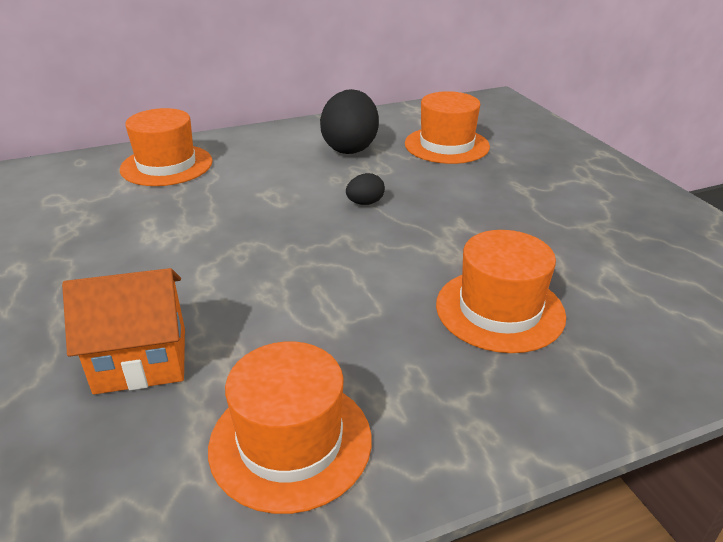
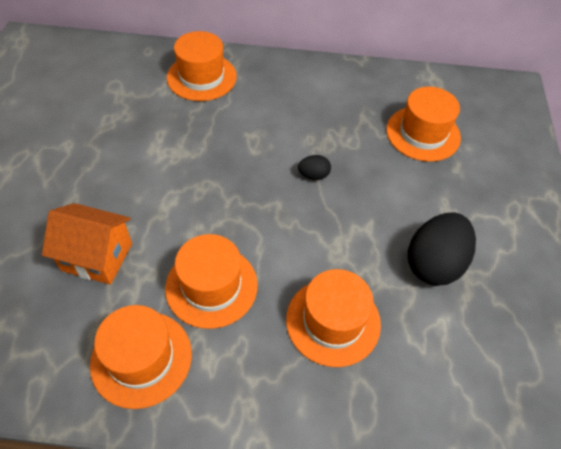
camera: 25 degrees right, 20 degrees up
(327, 332) = (211, 286): none -> orange hat
(350, 148) = (343, 107): black egg -> black egg (434, 264)

